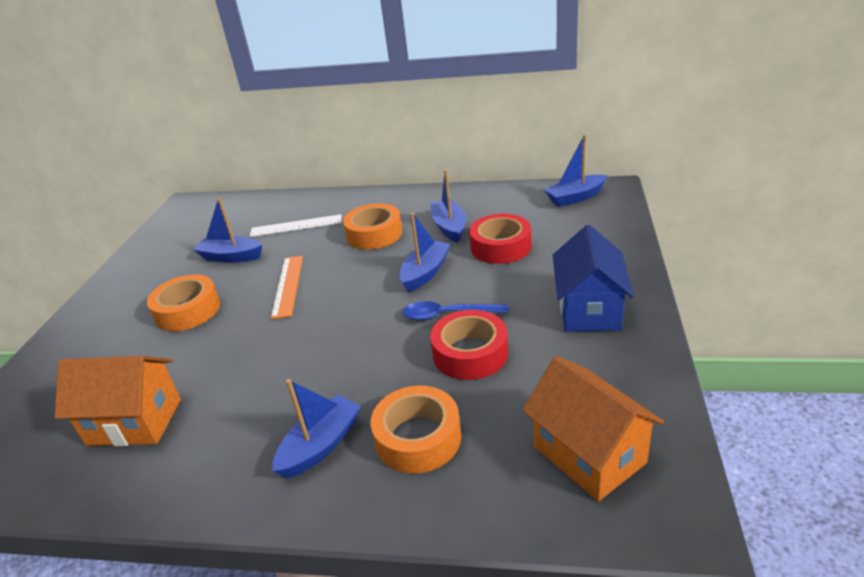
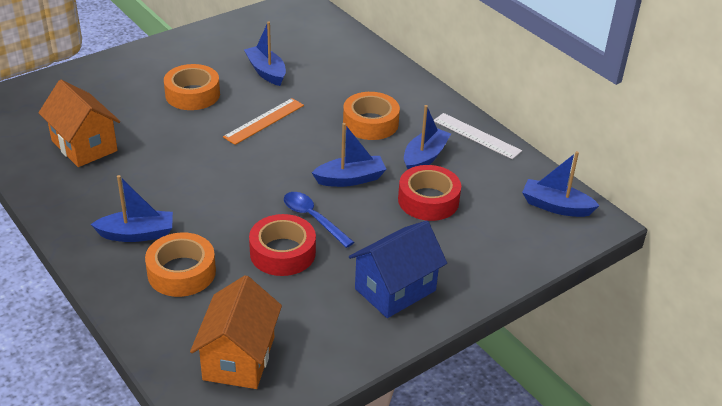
camera: 40 degrees right, 5 degrees up
(296, 226) = (336, 77): white ruler -> white ruler (476, 136)

